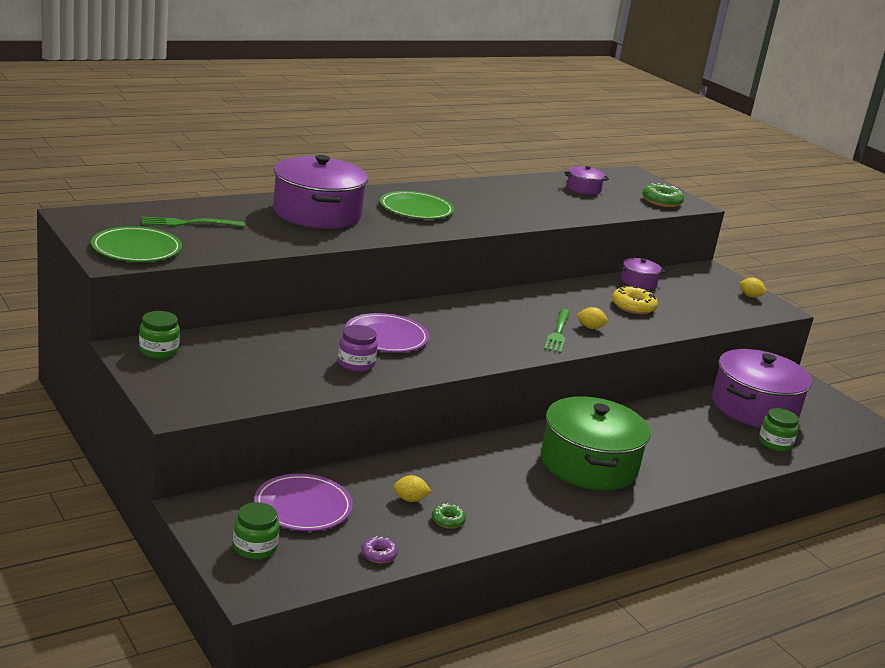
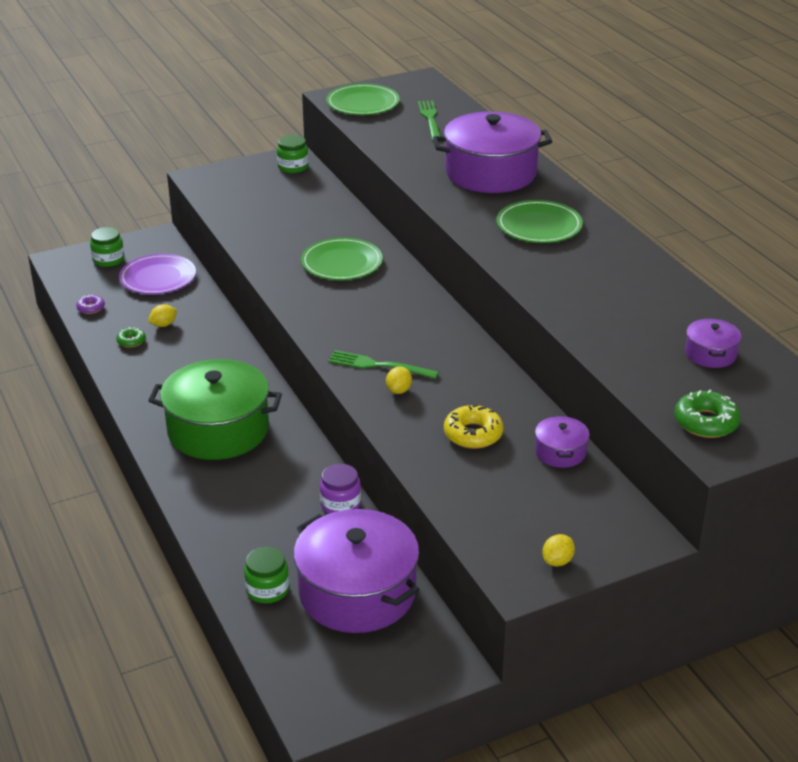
camera: 100 degrees right, 10 degrees up
(356, 363) = (284, 247): purple jar -> purple jar (340, 504)
(386, 337) = (341, 263): purple plate -> green plate
(410, 499) = (163, 325): yellow lemon -> yellow lemon turned 45 degrees clockwise

